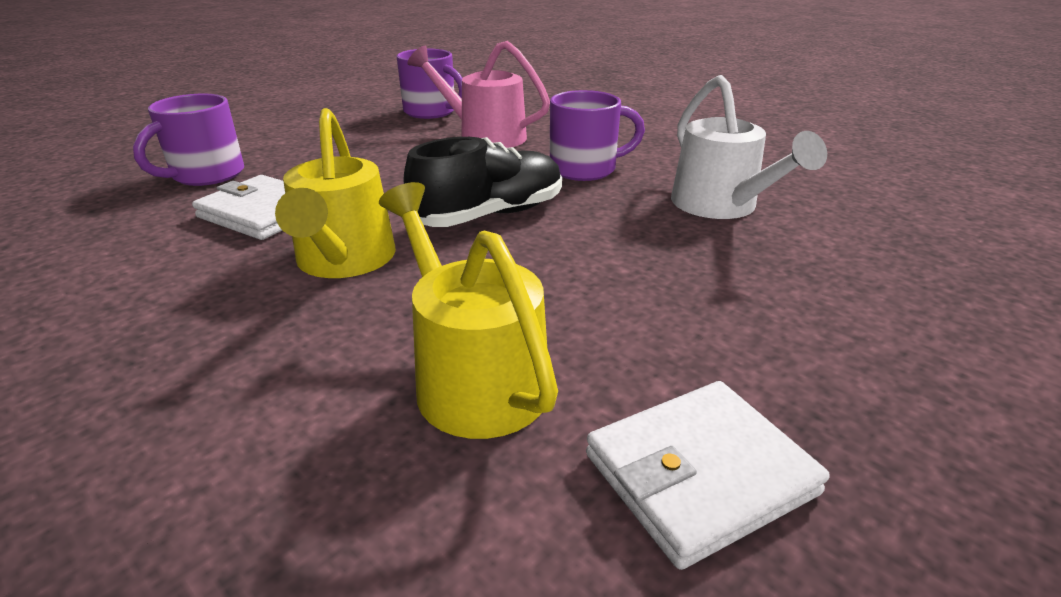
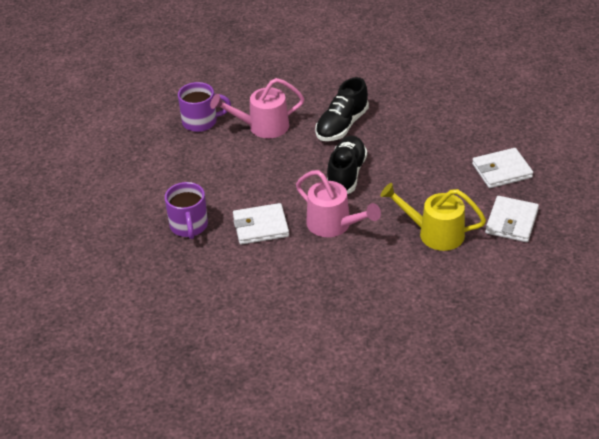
camera: 40 degrees left, 10 degrees up
(344, 262) = (334, 225): yellow watering can -> pink watering can
(585, 169) = (342, 125): purple mug -> black shoe
(721, 207) = (418, 120): white watering can -> none
(807, 348) = (501, 171): none -> white wallet

